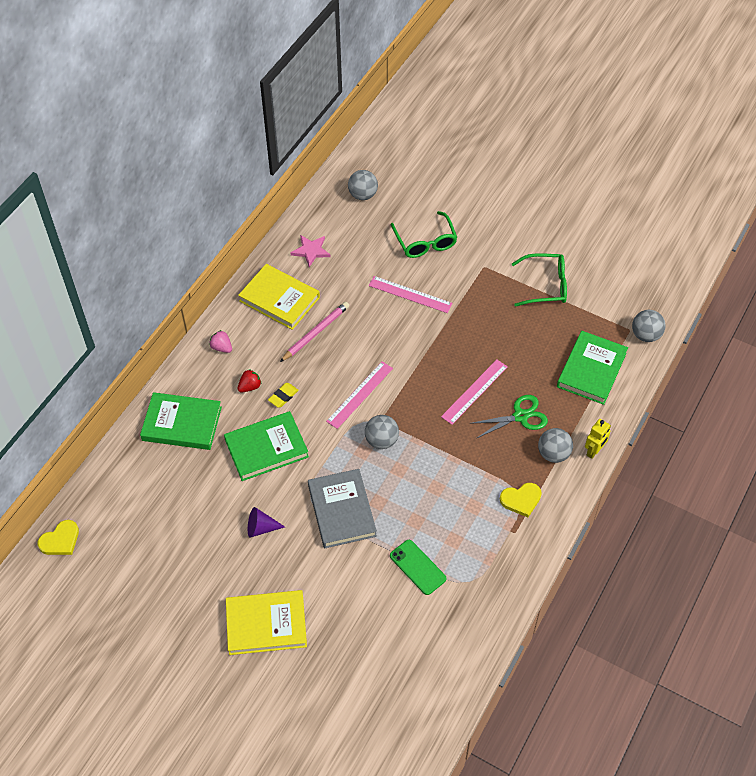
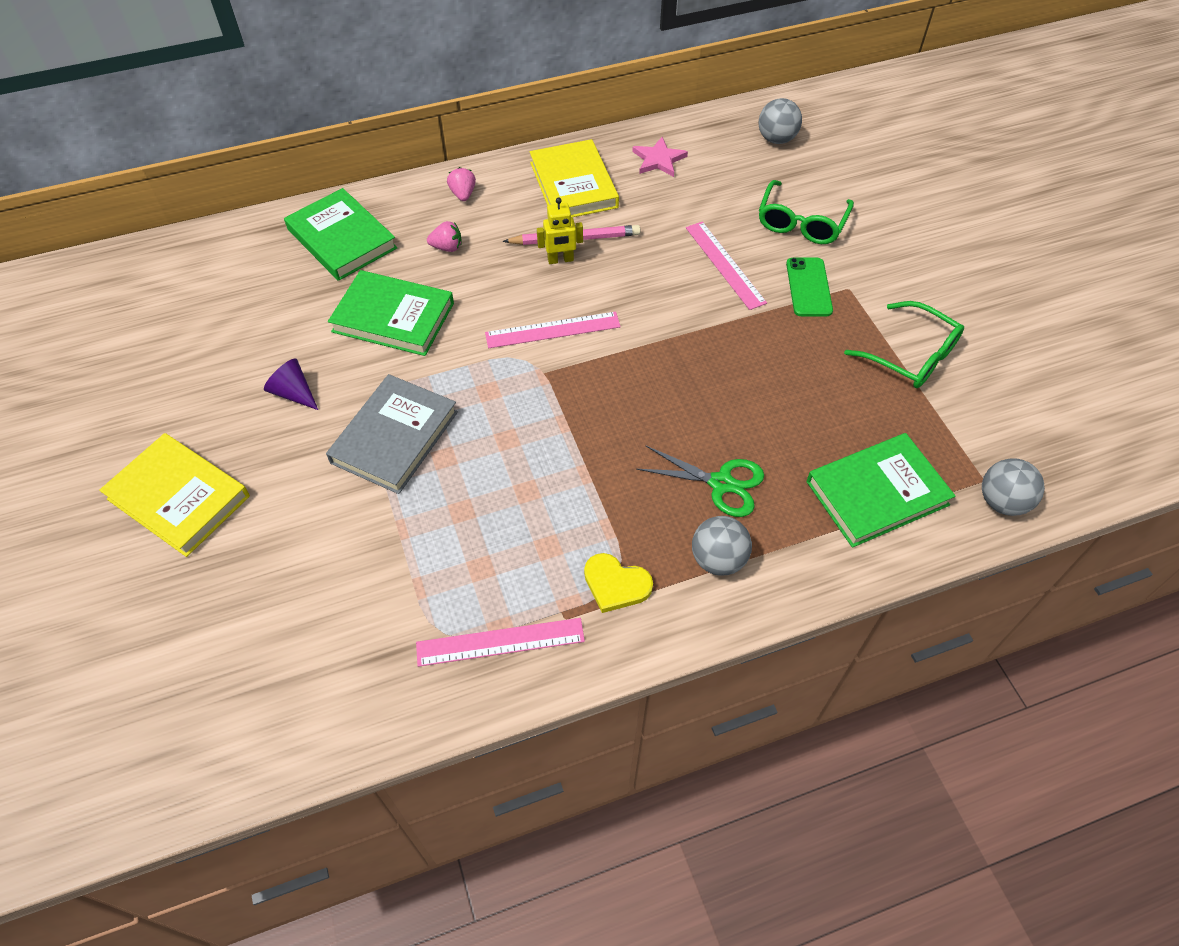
camera: 40 degrees right, 0 degrees up
(60, 540) = (110, 269): yellow heart -> none
(250, 387) = (447, 247): red strawberry -> pink strawberry
(283, 396) = (469, 278): yellow eraser -> none
(381, 440) = (522, 394): grey ball -> none
(417, 567) = (404, 566): green phone -> green phone (808, 287)
(474, 391) = (691, 415): pink ruler -> pink ruler (500, 642)
(594, 451) = (779, 596): yellow robot -> yellow robot (560, 260)

